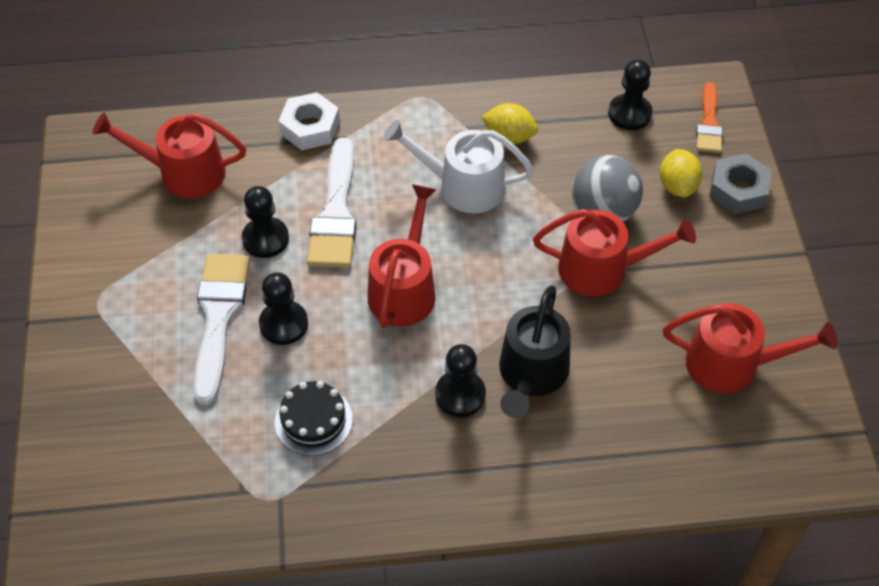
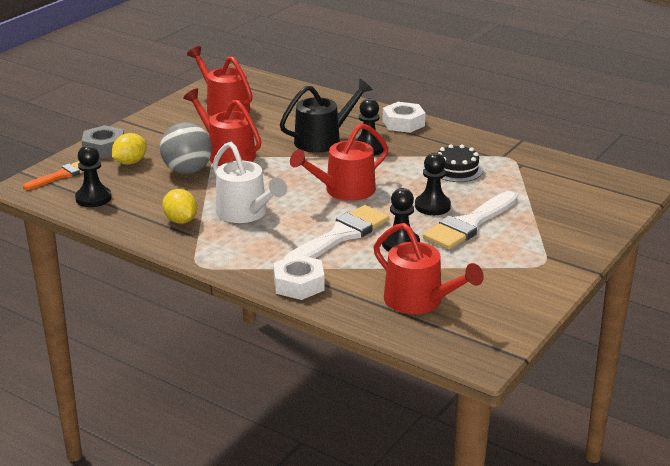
camera: 140 degrees left, 25 degrees down
(475, 492) = (403, 123): none -> white nut

